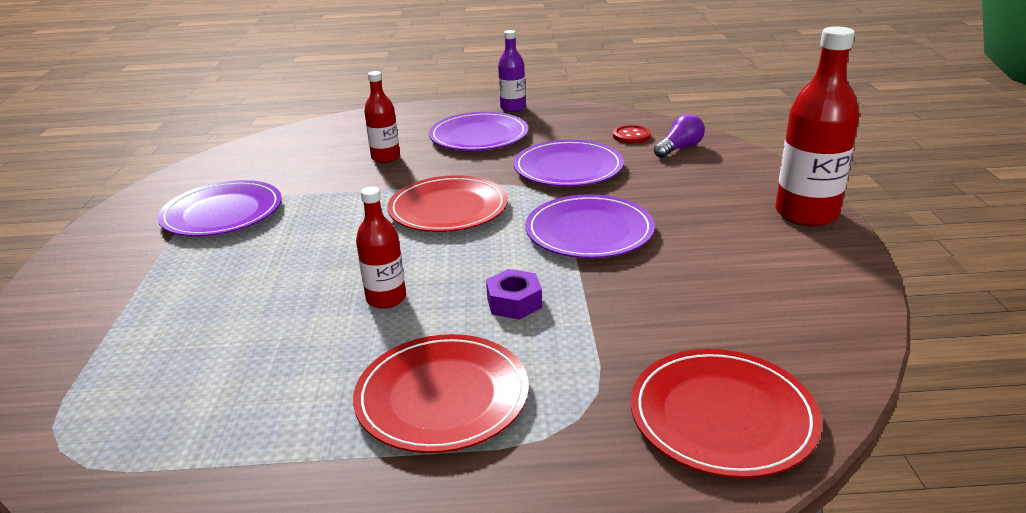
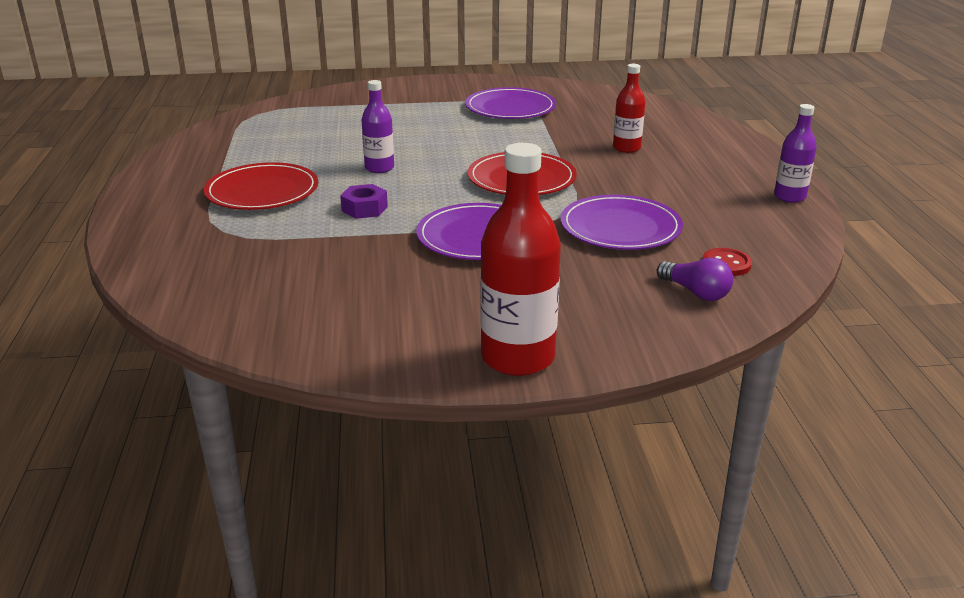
camera: 85 degrees right, 0 degrees up
(386, 298) = (379, 168): red bottle -> purple bottle
(479, 136) = (694, 183): purple plate -> none
(722, 416) = (202, 278): red plate -> none

